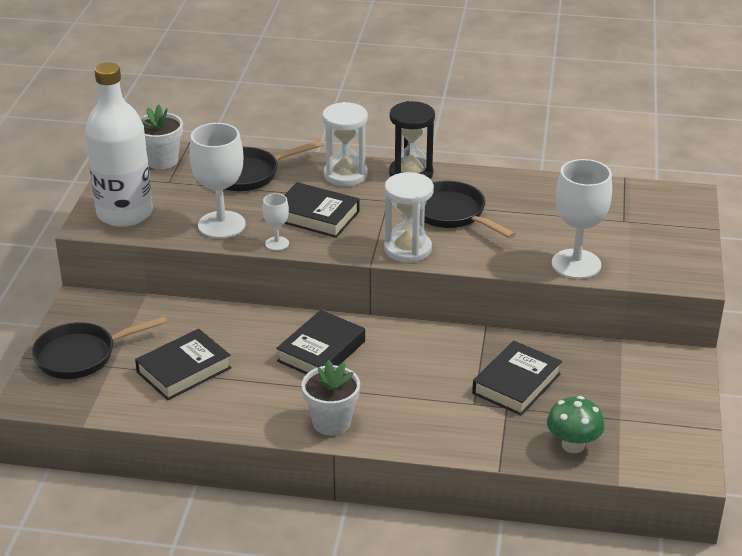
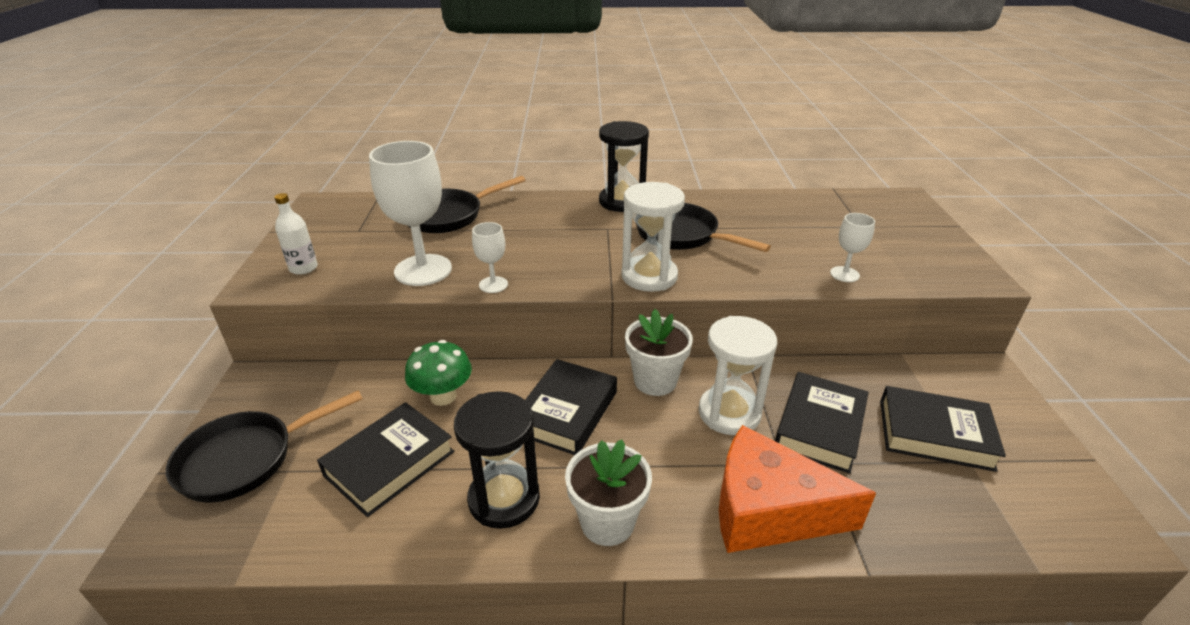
camera: 10 degrees left, 0 degrees up
(124, 213) = (303, 268): white bottle -> white bottle, size x0.41
(162, 161) = (350, 211): white flower pot -> white flower pot (655, 381)
(262, 401) = (504, 499): none -> black hourglass
(316, 216) = (533, 250): black book -> black book (934, 434)
(345, 175) = (554, 208): white hourglass -> white hourglass (729, 413)
(448, 430) = (768, 510): none -> orange cheese
(573, 445) = (940, 512): green mushroom -> green mushroom (443, 396)
(576, 264) = (844, 274): white goblet -> white goblet, size x0.49

